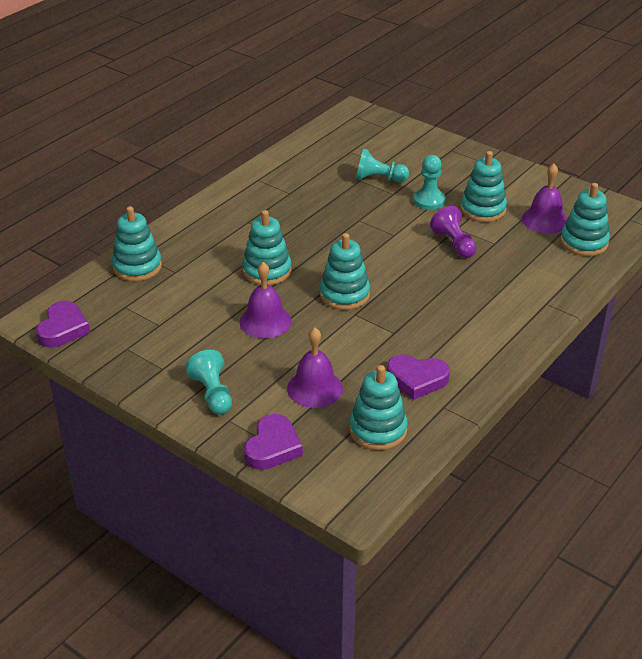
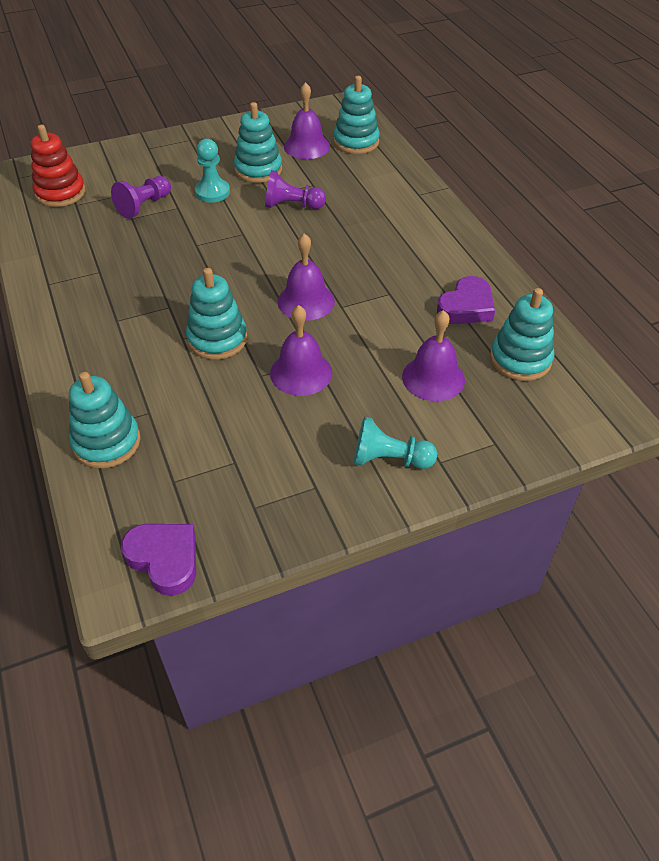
camera: 60 degrees left, 10 degrees up
(272, 447) = (502, 443): purple heart -> none
(344, 294) = (306, 301): turquoise stacking toy -> purple bell
(355, 140) = (60, 193): none -> red stacking toy
(379, 179) = (144, 206): turquoise pawn -> purple pawn

